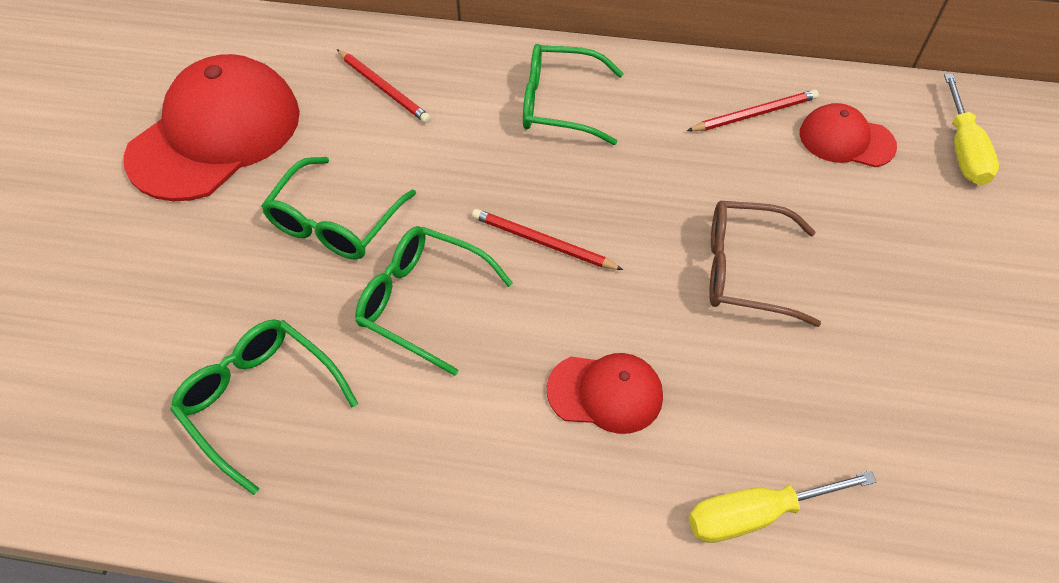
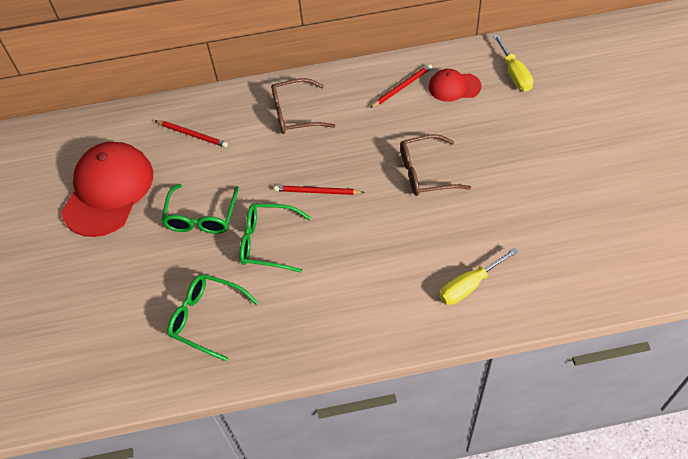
camera: 15 degrees left, 0 degrees up
(559, 104) = (295, 114): green glasses -> brown glasses
(605, 393) = (379, 255): red cap -> none

